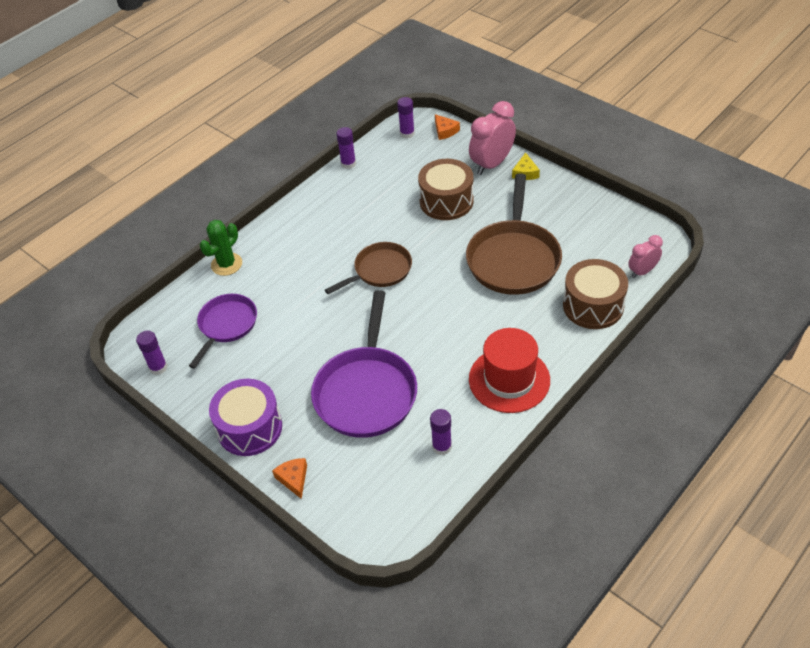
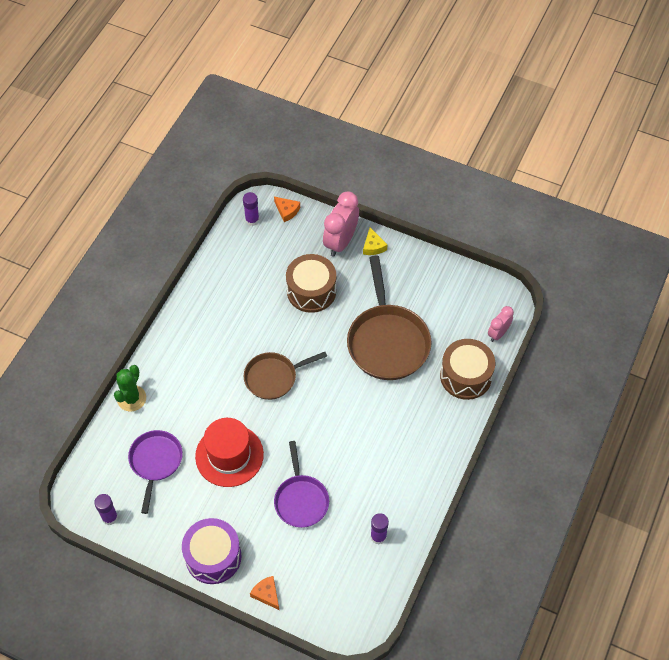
camera: 20 degrees left, 10 degrees up
(348, 164) = (207, 265): purple glue stick -> none
(366, 391) = (301, 499): purple pan -> purple pan, size x0.61
(379, 271) = (274, 377): brown pan -> brown pan turned 150 degrees counterclockwise
(509, 379) = (415, 462): red hat -> red hat (229, 455)

